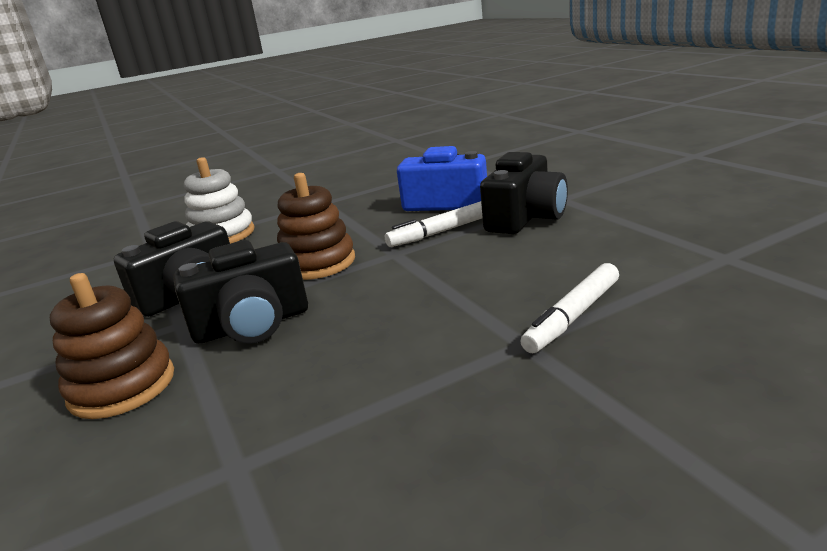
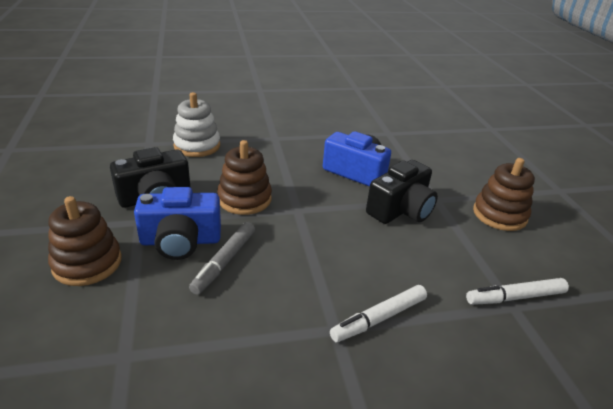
camera: 10 degrees right, 10 degrees up
(252, 325) = (180, 241): black camera -> blue camera
(328, 326) = (224, 262): none -> grey marker
(441, 232) = (337, 201): white marker -> white marker (515, 297)
(644, 190) = (499, 215): none -> brown stacking toy

